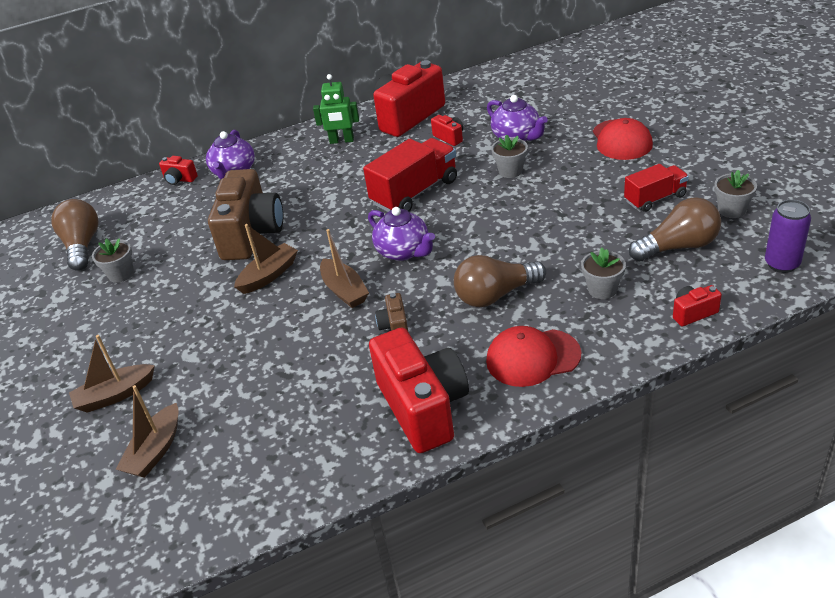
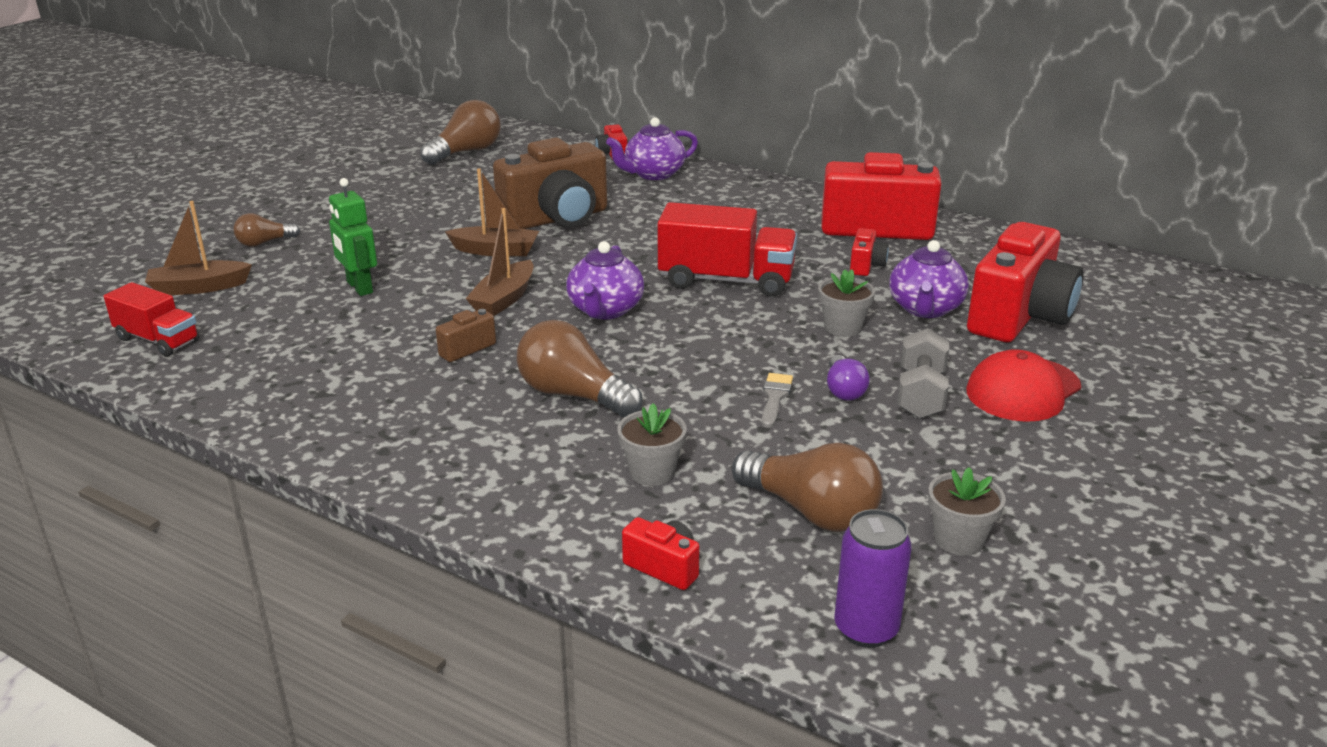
camera: 50 degrees right, 10 degrees down
(115, 395) = (264, 243): brown boat -> brown light bulb
(121, 274) = (438, 183): grey flower pot -> none
(341, 141) = (778, 207): green robot -> green robot (359, 287)
(423, 407) = (337, 410): red camera -> red camera (1019, 317)
(532, 358) = (472, 458): red cap -> none
(562, 220) = (775, 397): none -> grey brush
(575, 194) = (844, 390): none -> purple light bulb
(600, 172) = (920, 394): none -> grey dumbbell
(655, 198) = (908, 459): red truck -> red truck (158, 340)

